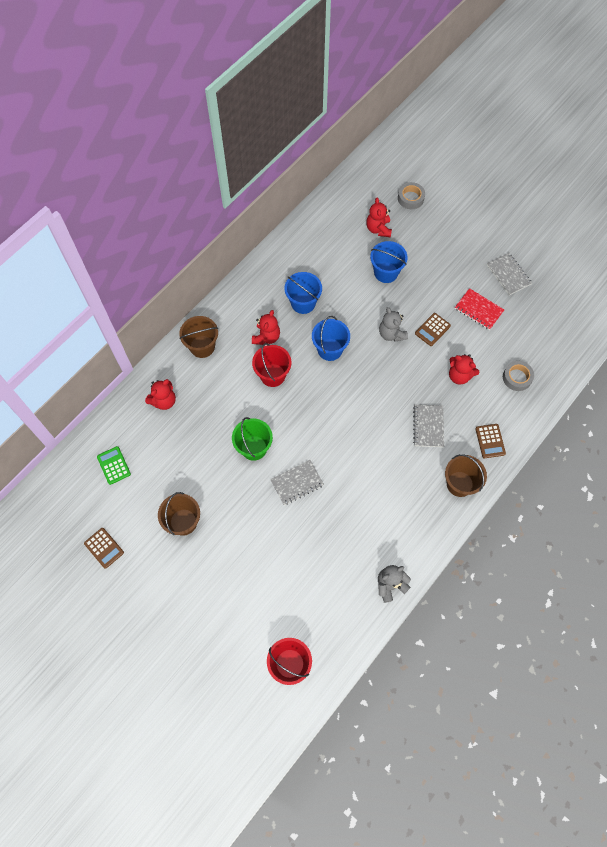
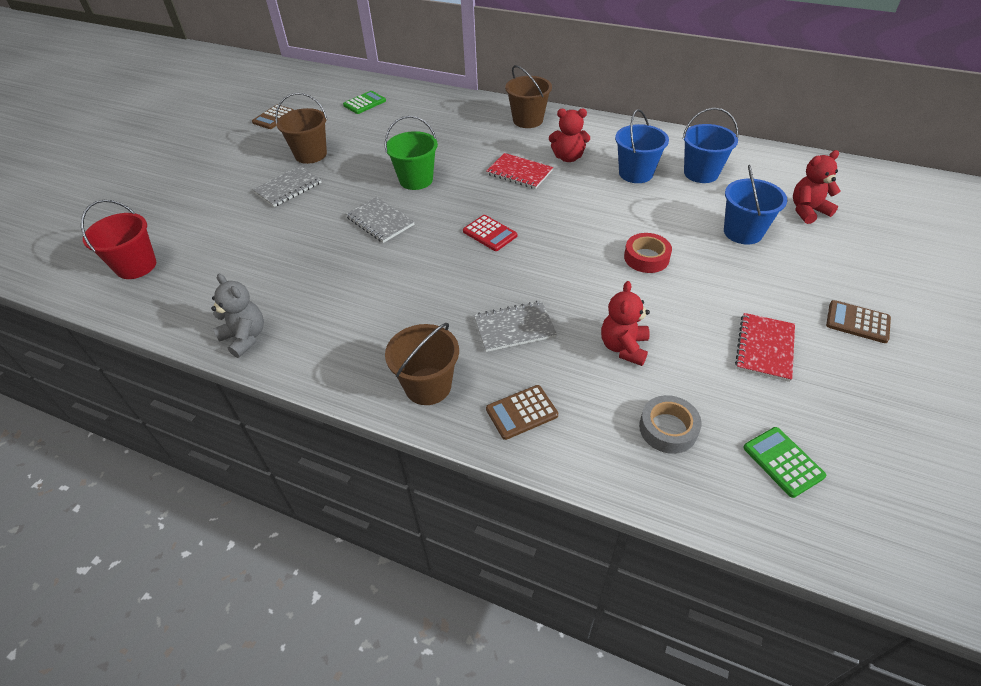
camera: 75 degrees right, 20 degrees down
(163, 401) = (449, 113): red teddy bear -> none
(272, 375) = (519, 173): red bucket -> red notebook
(330, 349) = (583, 208): blue bucket -> blue bucket (701, 173)
(336, 415) = (490, 233): none -> red calculator
(391, 334) = (646, 258): grey teddy bear -> red tape
(410, 198) = (894, 230): grey tape -> none
(432, 329) = (685, 299): brown calculator -> brown calculator (857, 322)
(508, 274) = (871, 376): grey notebook -> grey notebook (288, 188)
(546, 338) = (783, 462): none -> green calculator

